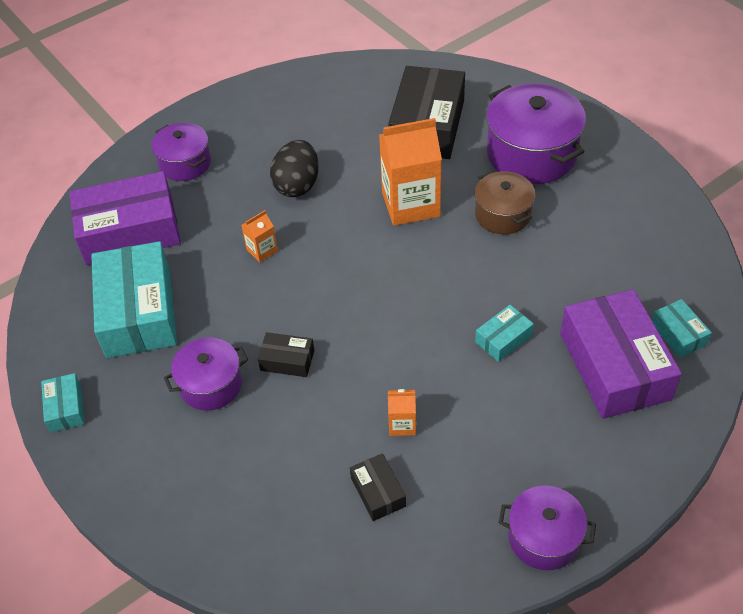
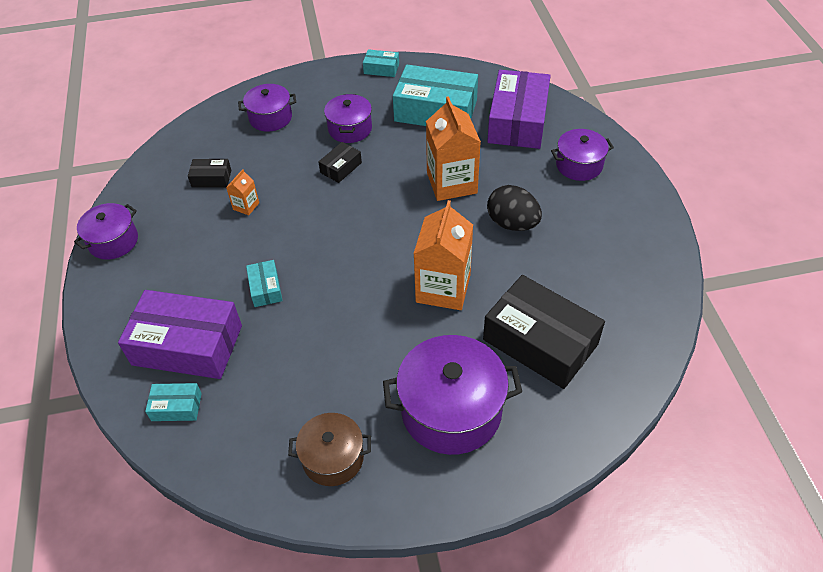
camera: 115 degrees right, 0 degrees up
(226, 490) = (270, 118): none -> purple pot
(262, 250) = (451, 183): orange carton -> orange carton, size x2.19
(503, 215) = (388, 348): brown pot -> brown pot (333, 458)

